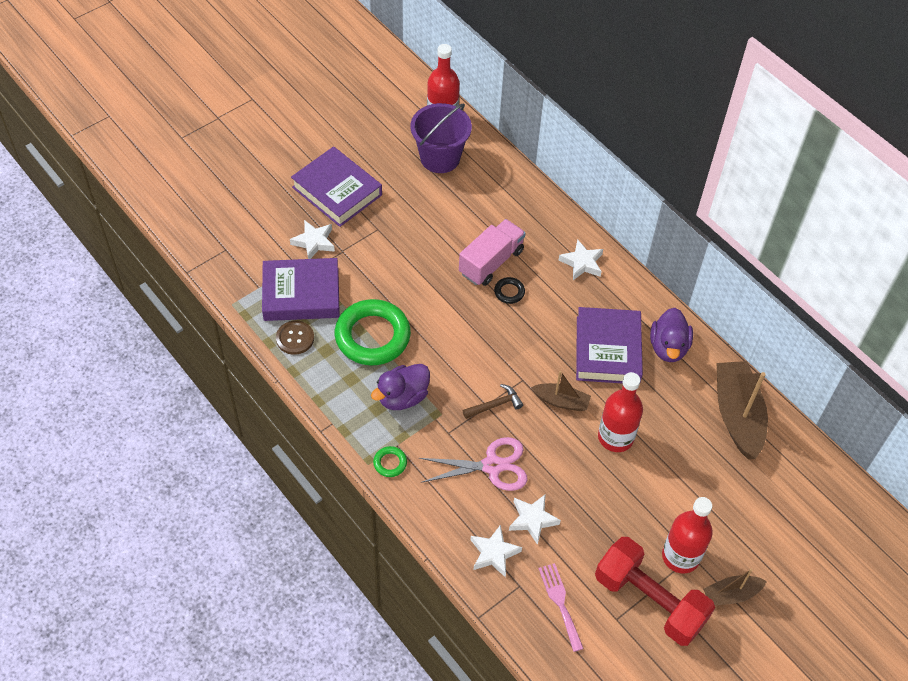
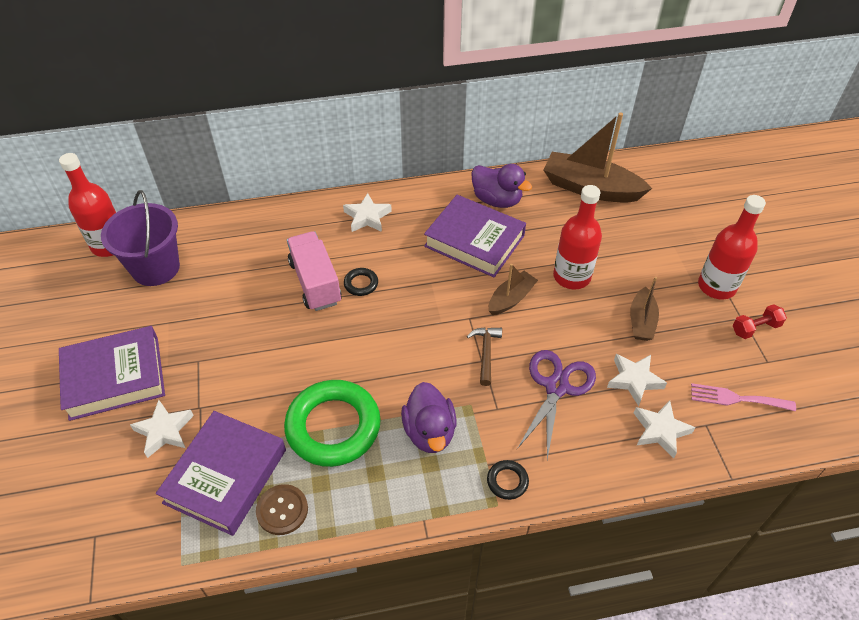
camera: 60 degrees left, 5 degrees down
(390, 463) = (507, 481): green ring -> black ring
(492, 466) = (556, 386): pink scissors -> purple scissors
(649, 600) = (755, 328): red dumbbell -> red dumbbell, size x0.42
(731, 594) = (766, 269): brown boat -> brown boat (641, 321)

